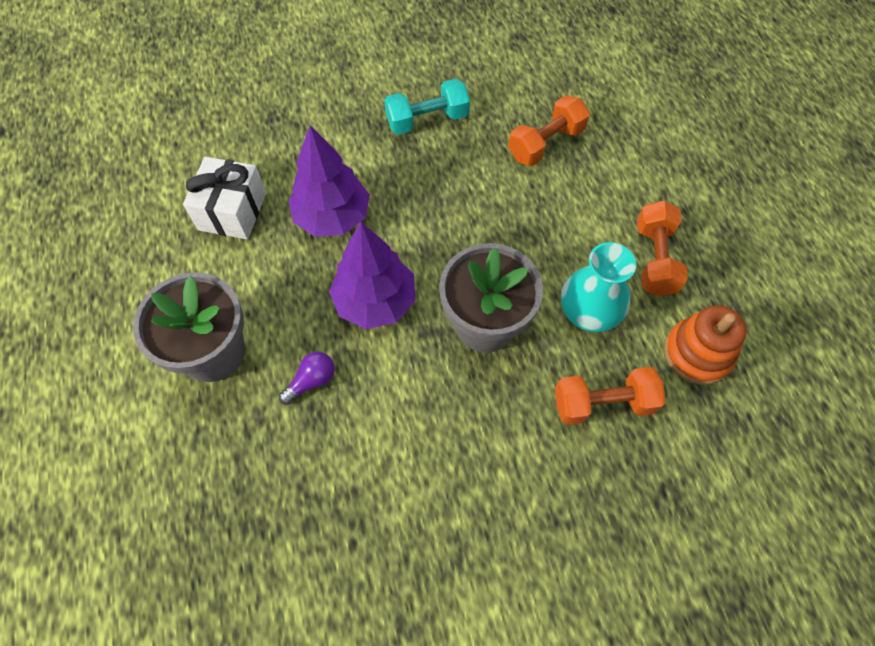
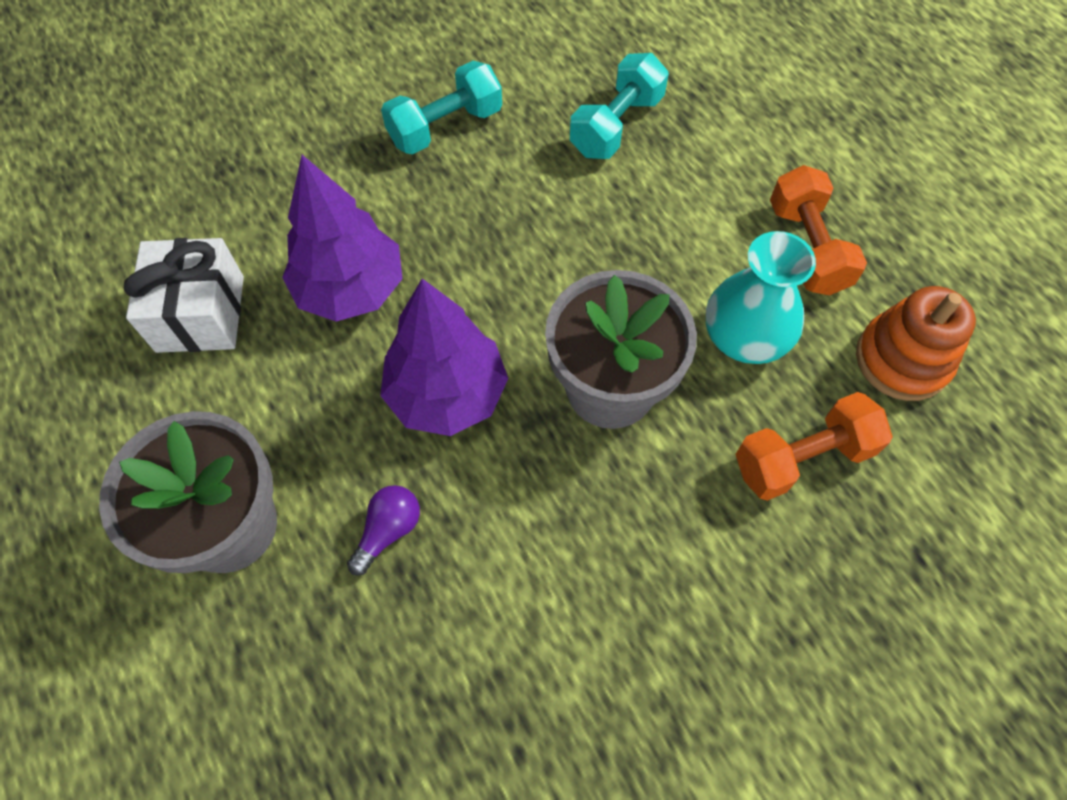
camera: 15 degrees left, 0 degrees up
(546, 143) = (616, 125): orange dumbbell -> turquoise dumbbell

